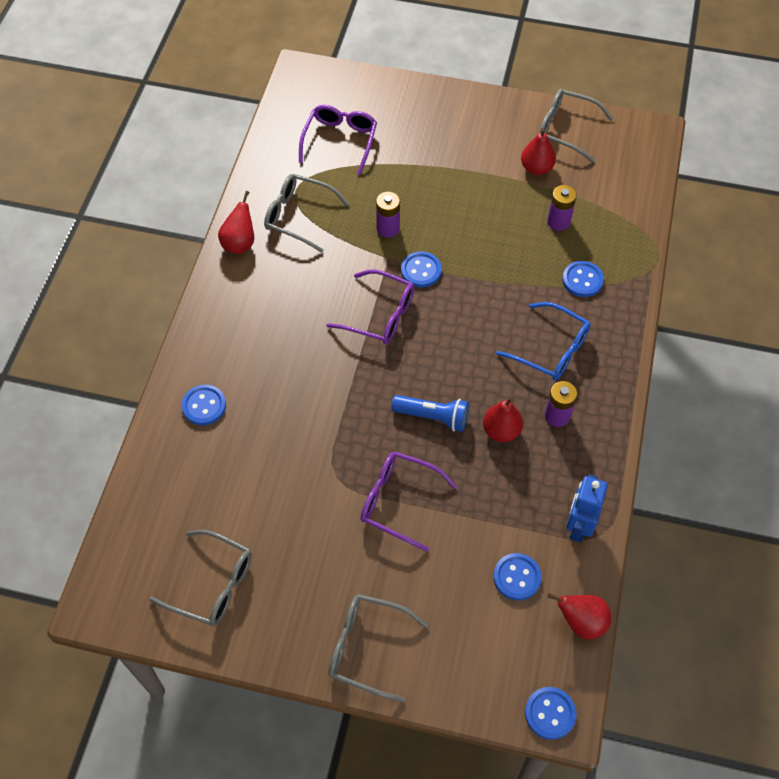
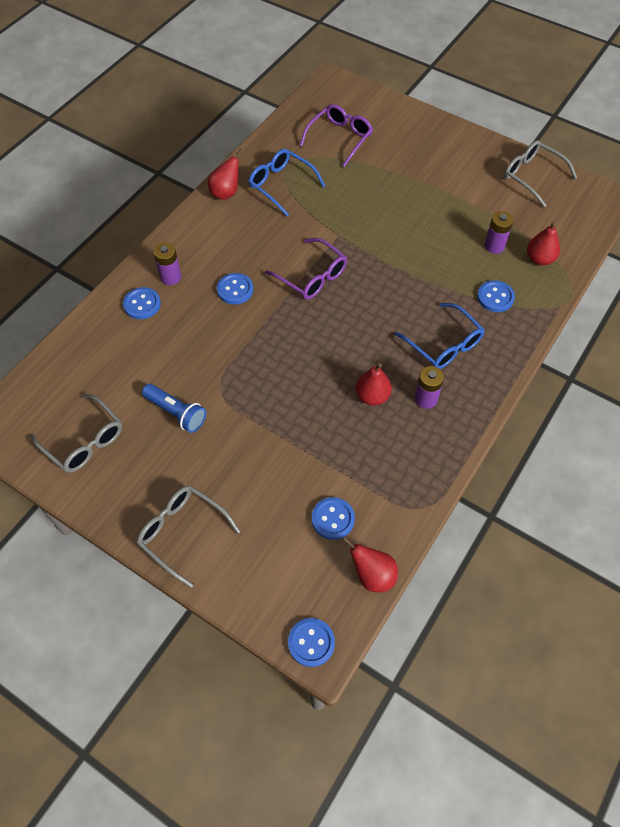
camera: 20 degrees right, 0 degrees up
(298, 216) = (281, 185): grey glasses -> blue glasses
(388, 228) = (348, 213): purple battery -> purple battery (170, 277)
(398, 501) = (261, 425): purple glasses -> none
(421, 270) = (361, 252): blue button -> blue button (235, 290)
(433, 417) = (320, 368): blue flashlight -> blue flashlight (176, 413)
(536, 168) = (493, 200): red pear -> red pear (539, 259)
(578, 526) = (405, 494): blue robot -> none

